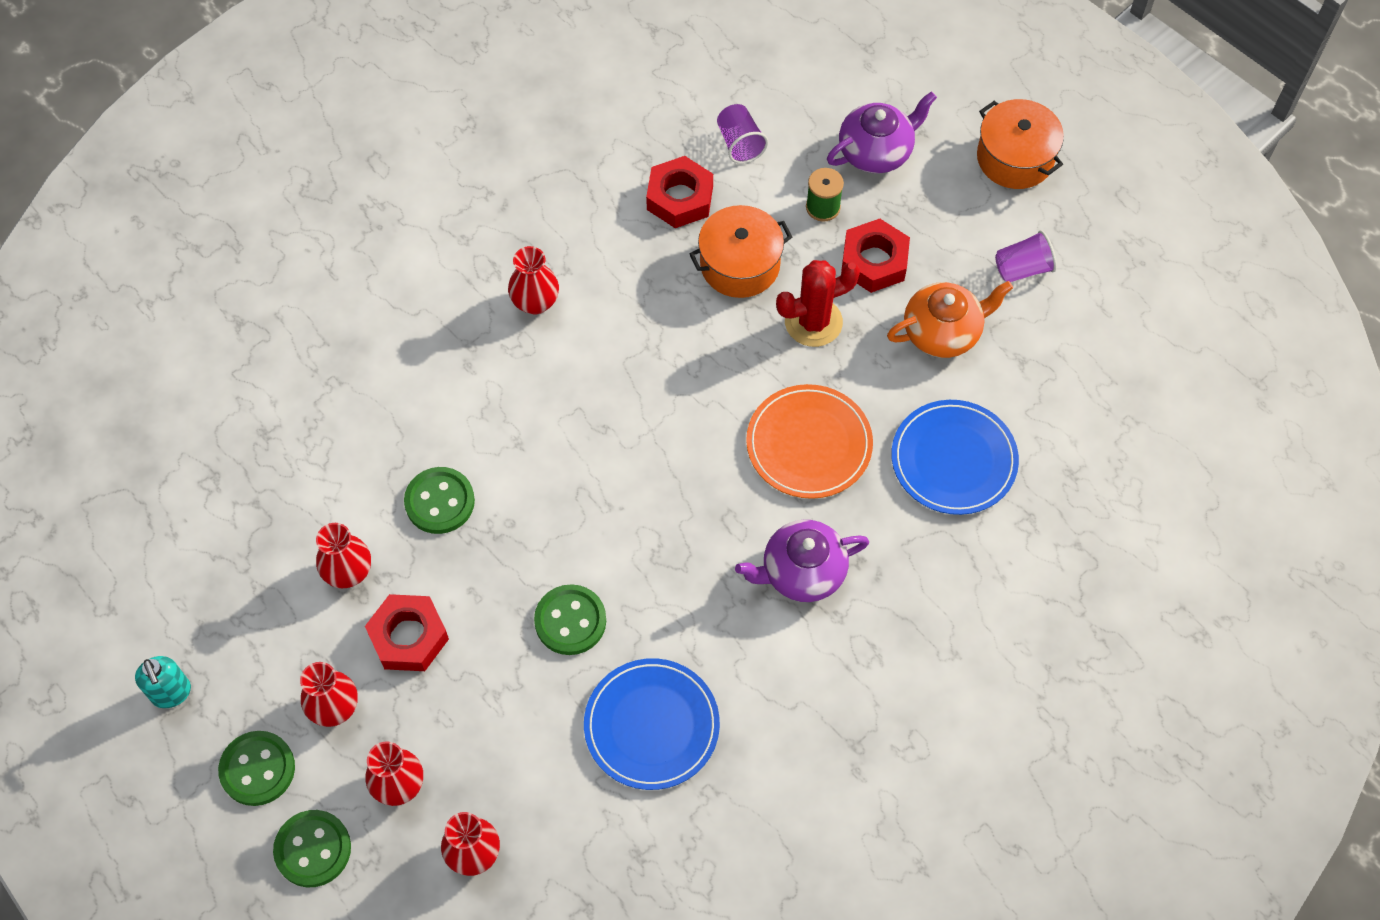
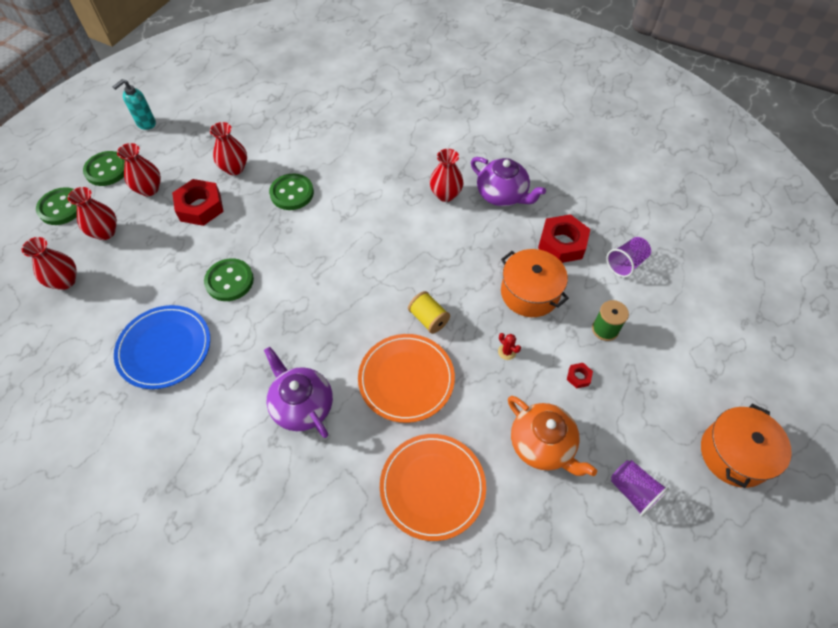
camera: 70 degrees right, 5 degrees down
(732, 391) = (428, 319): none -> yellow spool
(813, 322) = (507, 352): red cactus -> red cactus, size x0.41
(874, 261) = (578, 377): red nut -> red nut, size x0.44
(876, 151) = (674, 350): purple teapot -> purple teapot (502, 195)
(953, 460) = (432, 487): blue plate -> orange plate

